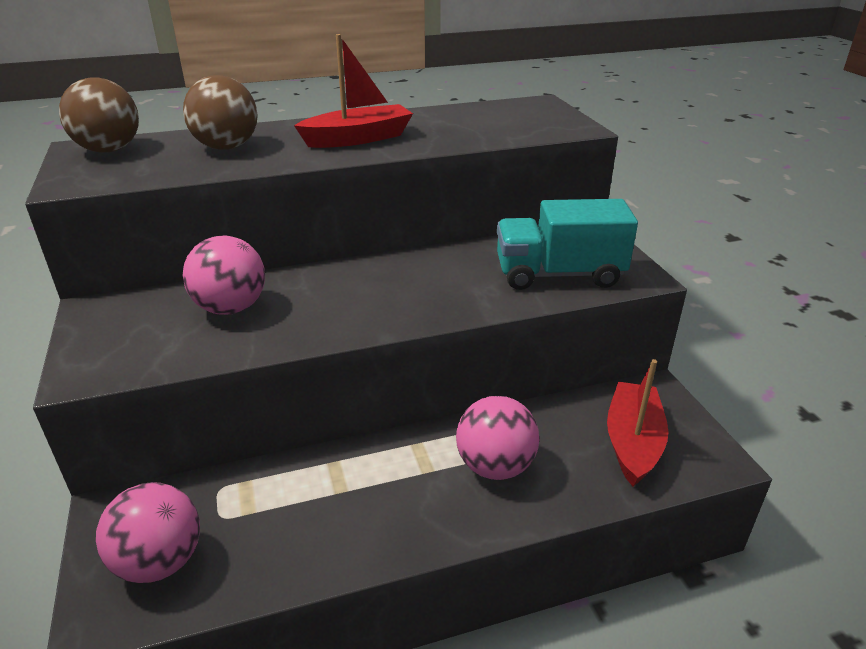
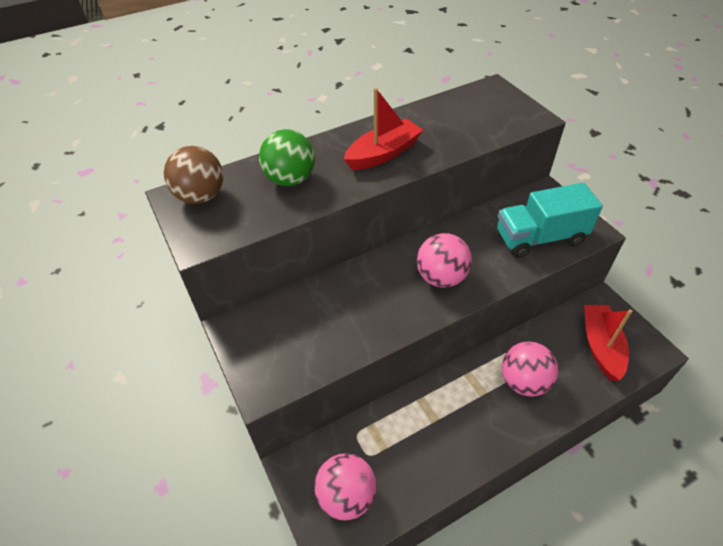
camera: 10 degrees left, 15 degrees up
(226, 147) = (290, 179): brown ball -> green ball
(231, 308) = (331, 309): pink ball -> pink ball (441, 277)

